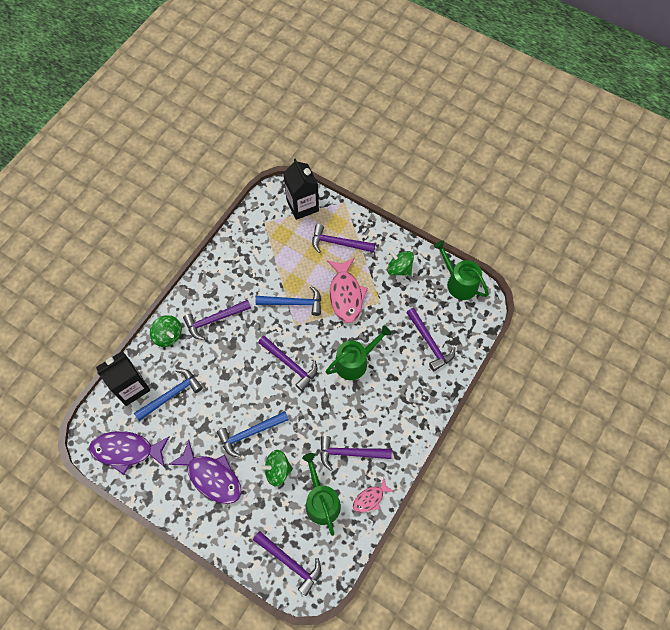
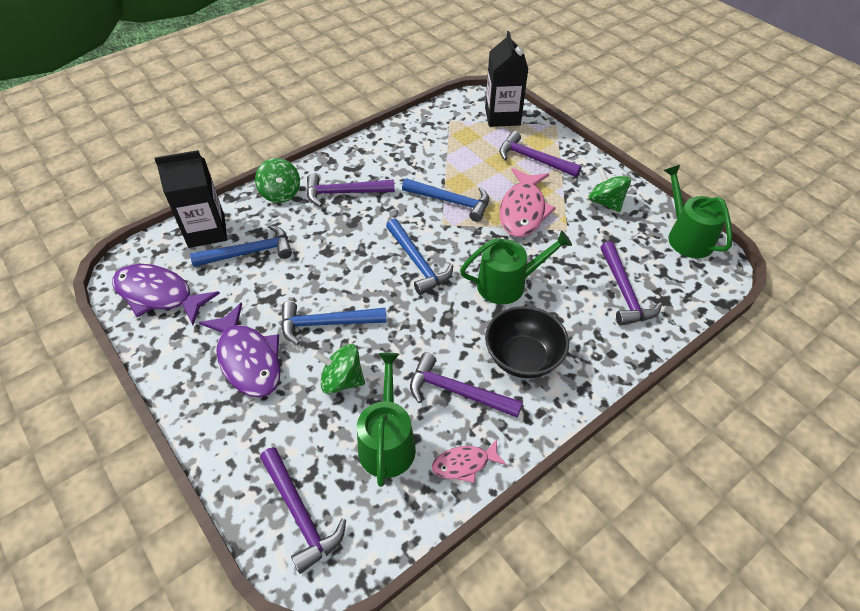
camera: 20 degrees right, 15 degrees down
(290, 364) = (417, 263): purple hammer -> blue hammer
(381, 415) = (523, 358): none -> black bowl

